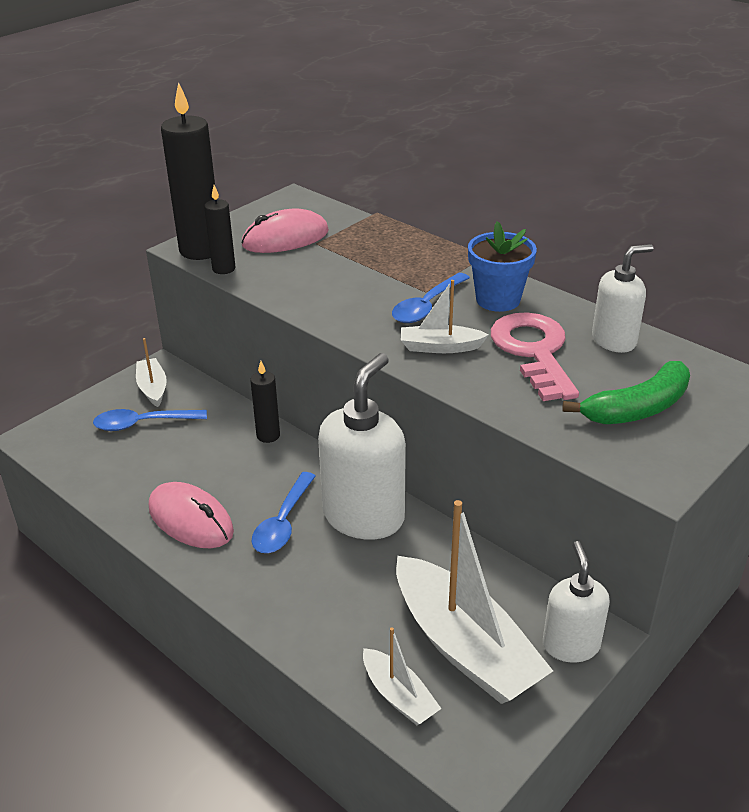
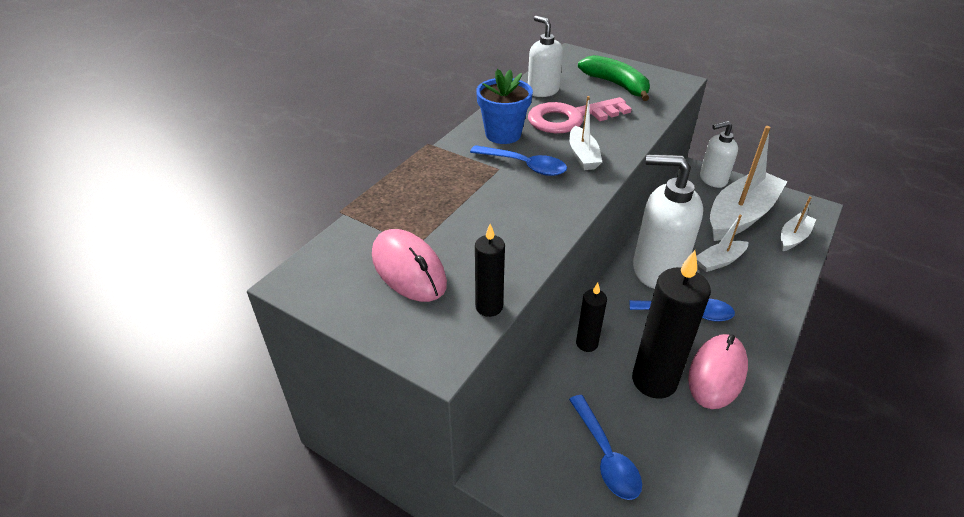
camera: 100 degrees left, 5 degrees up
(152, 388) = (540, 467): white boat -> white boat (719, 261)
(201, 250) = (447, 338): black candle -> black candle (654, 381)

